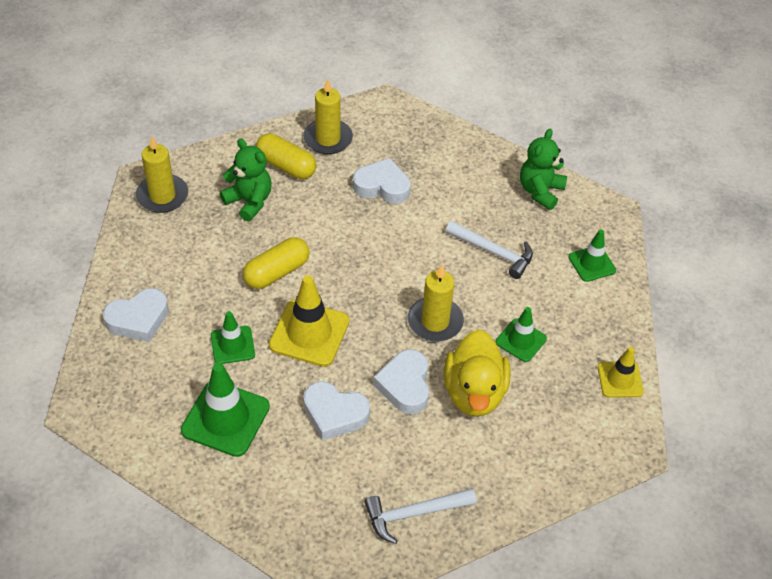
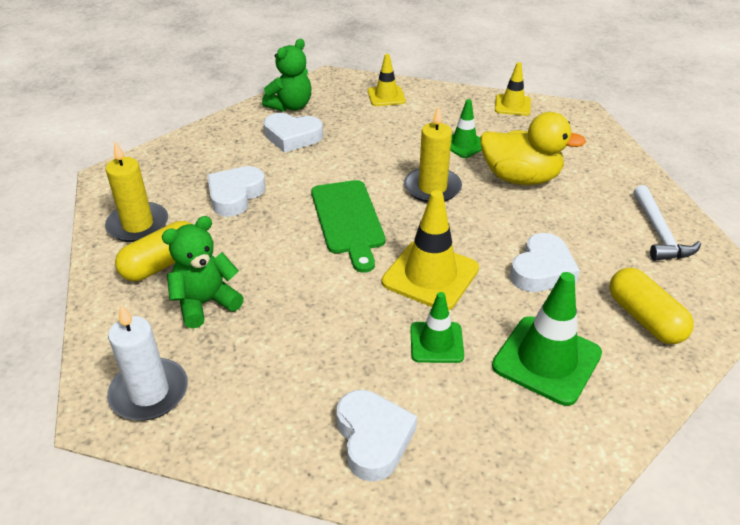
camera: 75 degrees left, 10 degrees down
(162, 196) = (149, 392): yellow candle -> white candle
(277, 272) = (332, 291): yellow capsule -> yellow capsule (644, 318)
(368, 267) = (348, 220): none -> green cutting board
(405, 385) = (508, 217): white heart -> white heart (292, 137)
(493, 252) = (355, 142): white hammer -> none
(540, 191) = (290, 106): green teddy bear -> green teddy bear turned 90 degrees counterclockwise
(592, 264) = (386, 96): green traffic cone -> yellow traffic cone

